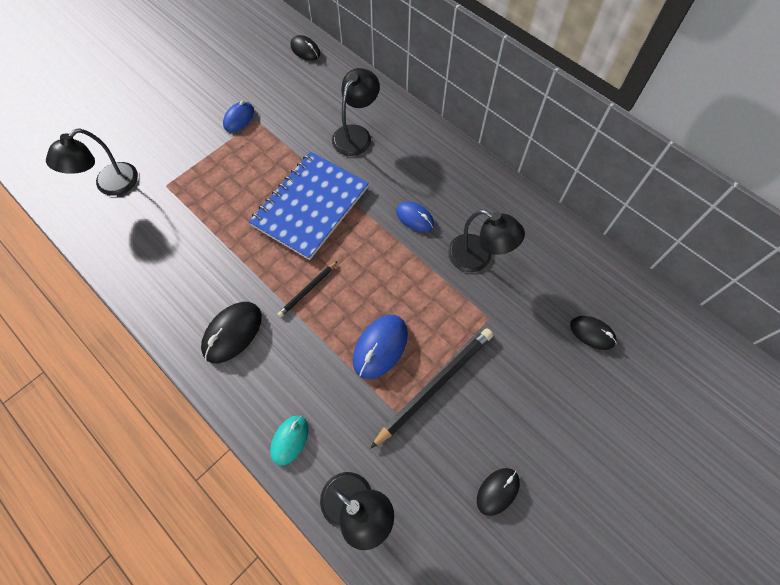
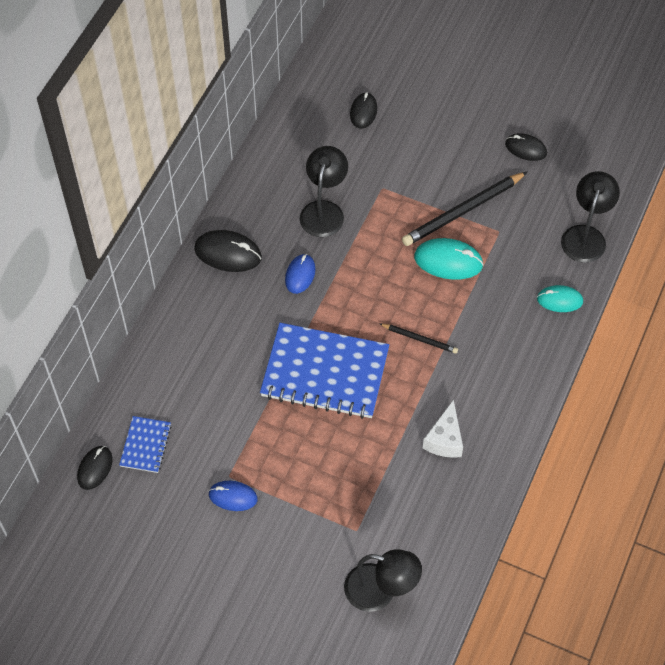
camera: 110 degrees left, 5 degrees down
(202, 274) = (444, 439): none -> white cheese
(232, 333) = (491, 384): black mouse -> black mouse (228, 253)
(308, 80) = (145, 445): none -> blue notebook
(356, 134) = (211, 364): black lamp -> none
(380, 347) = (448, 261): blue mouse -> turquoise mouse
(434, 385) = (463, 211): black pencil -> black pencil turned 60 degrees counterclockwise

